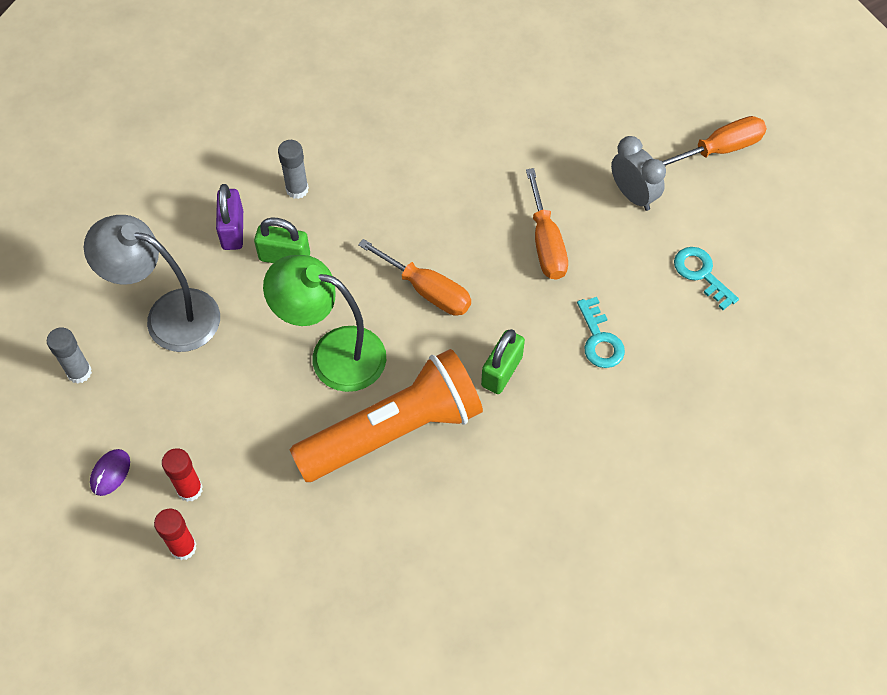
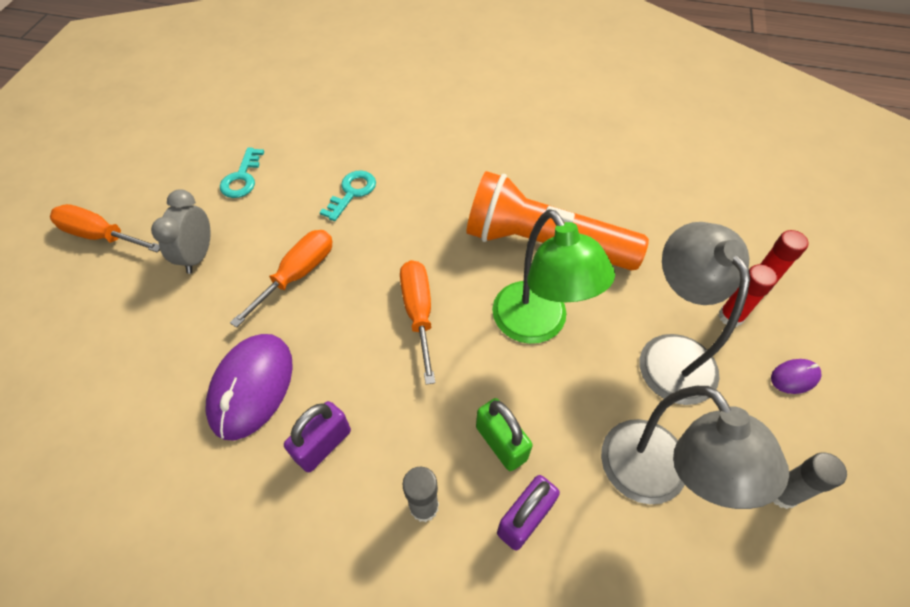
camera: 135 degrees left, 5 degrees down
(217, 415) = (670, 353): none -> grey lamp
(391, 169) = (323, 445): none -> purple padlock
(475, 159) = (251, 387): none -> purple mouse
(502, 371) = (434, 222): green padlock -> none

